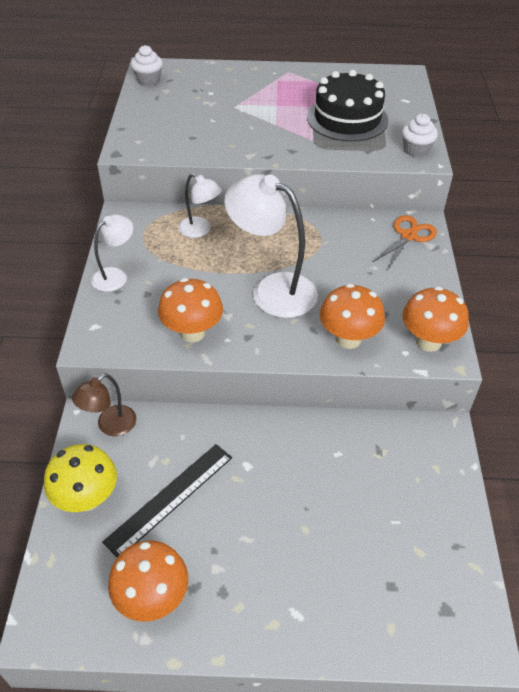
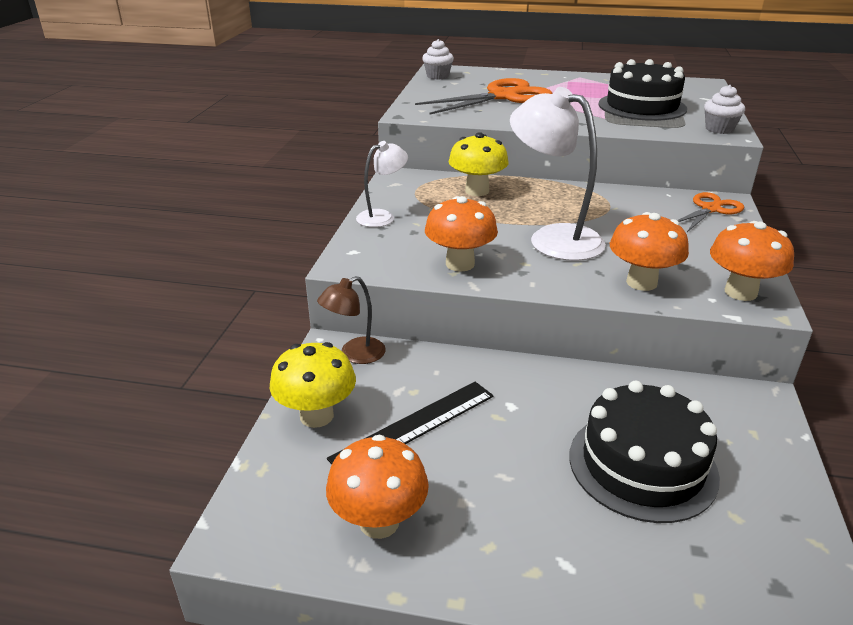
camera: 10 degrees right, 15 degrees down
(200, 230) = (477, 191): white lamp -> yellow mushroom
(216, 112) = (503, 96): none -> orange scissors
(351, 512) = (642, 465): none -> black cake

